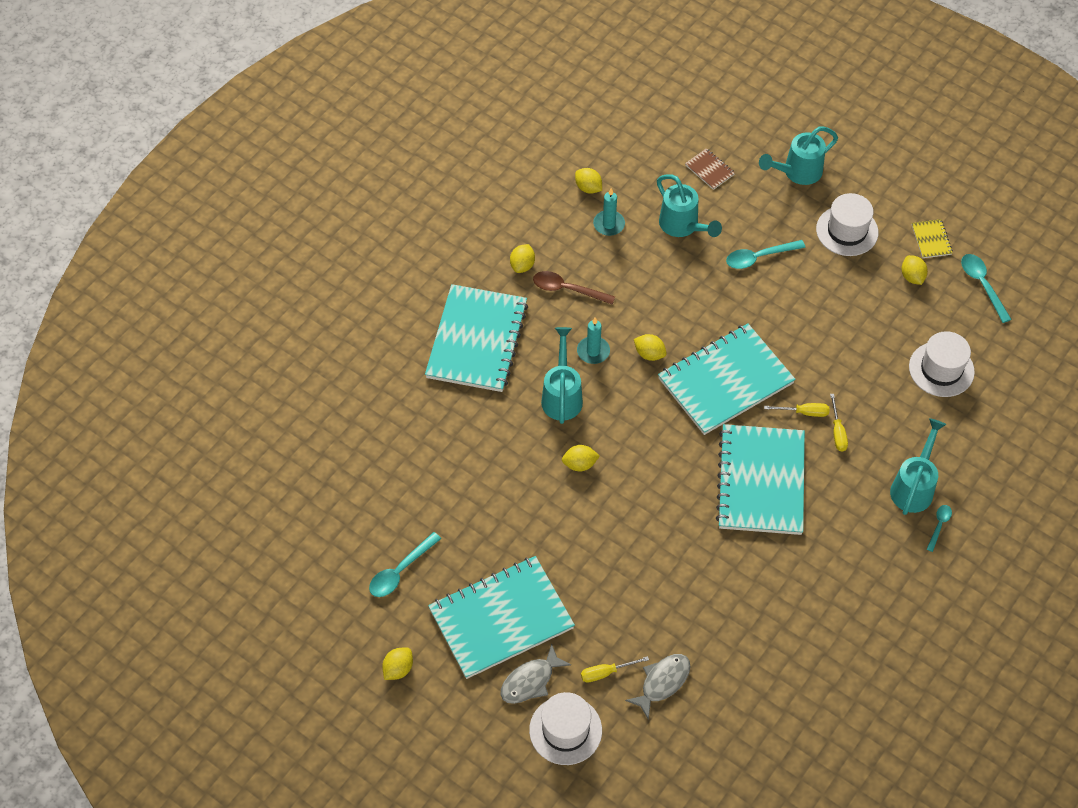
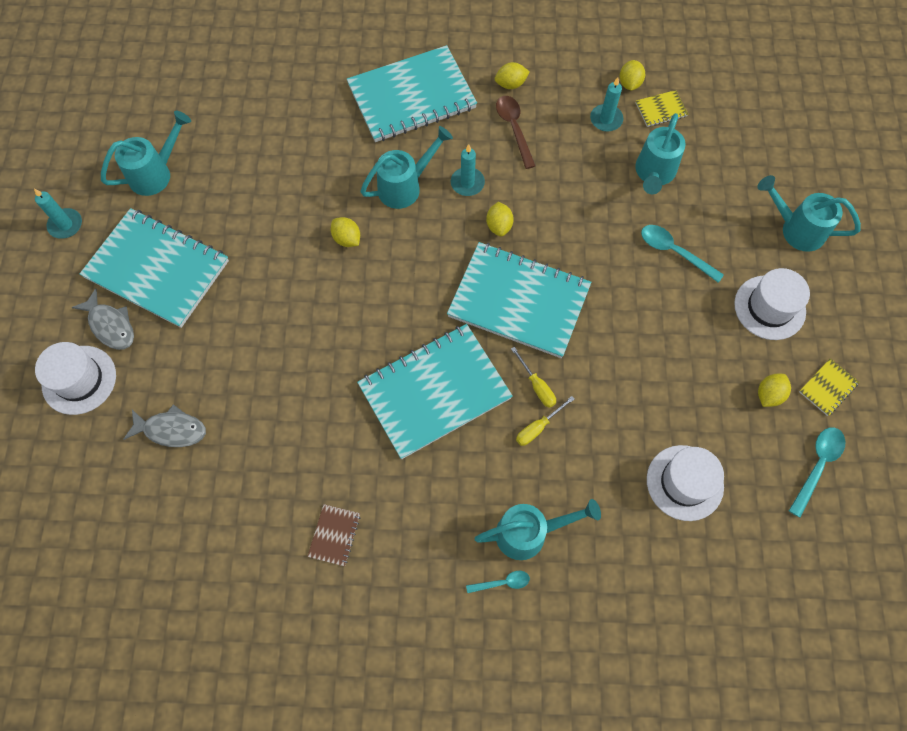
camera: 55 degrees right, 10 degrees up
(398, 669) = (65, 225): yellow lemon -> turquoise candle
(400, 571) = (156, 173): turquoise spoon -> turquoise watering can
(530, 681) = (111, 325): grey fish -> grey fish turned 150 degrees counterclockwise
(606, 672) = (154, 378): yellow screwdriver -> none
(629, 184) = (661, 109): none -> yellow notebook
(709, 170) = (732, 159): brown notebook -> brown notebook (334, 535)

